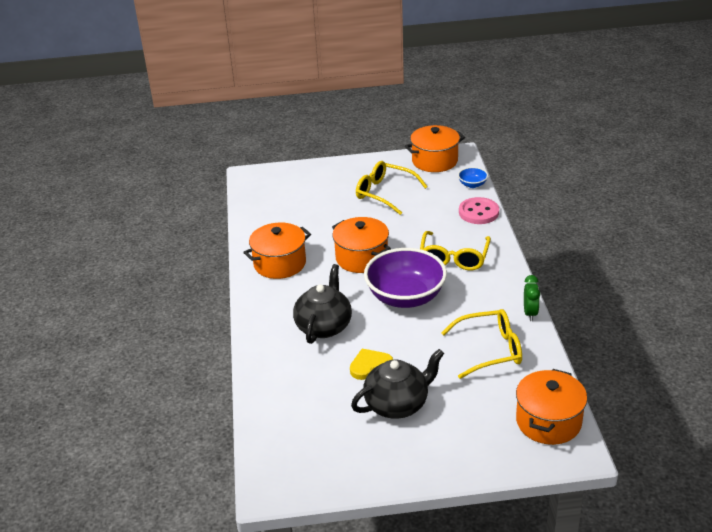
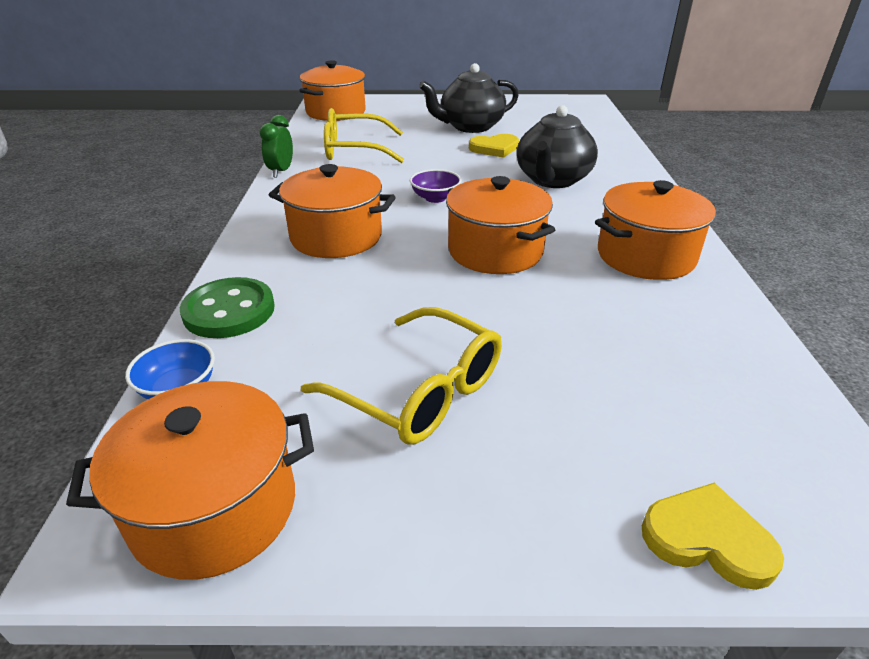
camera: 175 degrees left, 0 degrees up
(297, 170) = (707, 539): none -> yellow heart
(405, 297) = (435, 198): purple bowl -> purple bowl, size x0.43
(454, 258) = (336, 237): yellow glasses -> orange pot
(478, 212) = (229, 311): pink button -> green button

